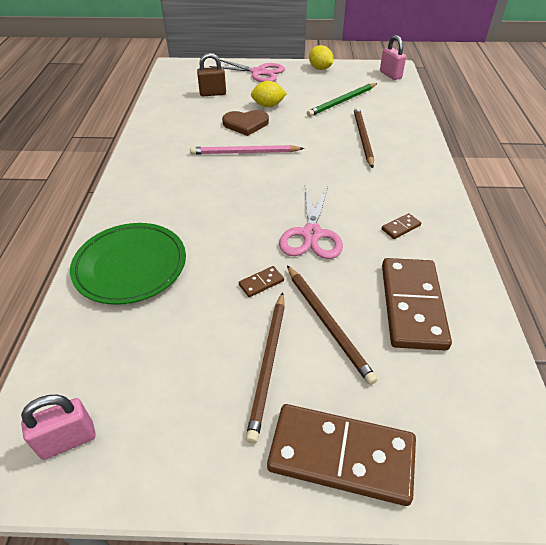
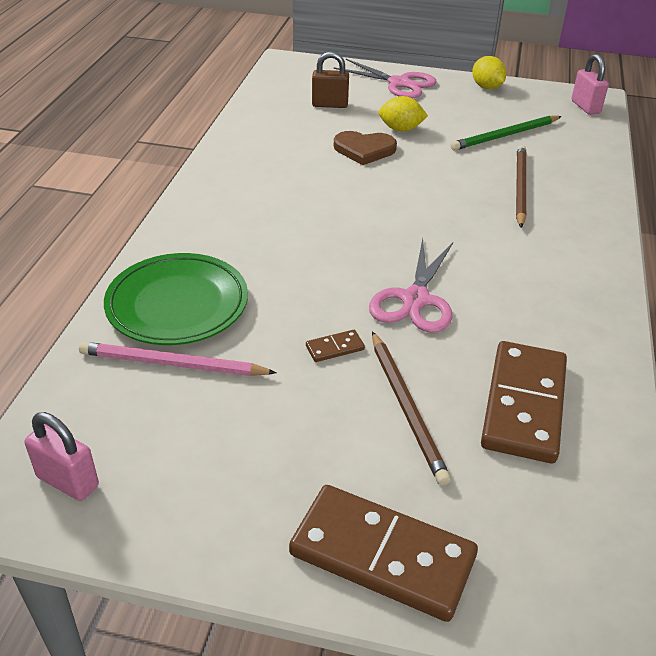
camera: 10 degrees right, 5 degrees down
(68, 440) = (68, 481): pink padlock -> pink padlock turned 45 degrees clockwise
(244, 153) = (353, 186): pink pencil -> pink pencil (172, 364)
(268, 364) = (319, 441): brown pencil -> none
(400, 227) = (538, 308): brown domino -> none

